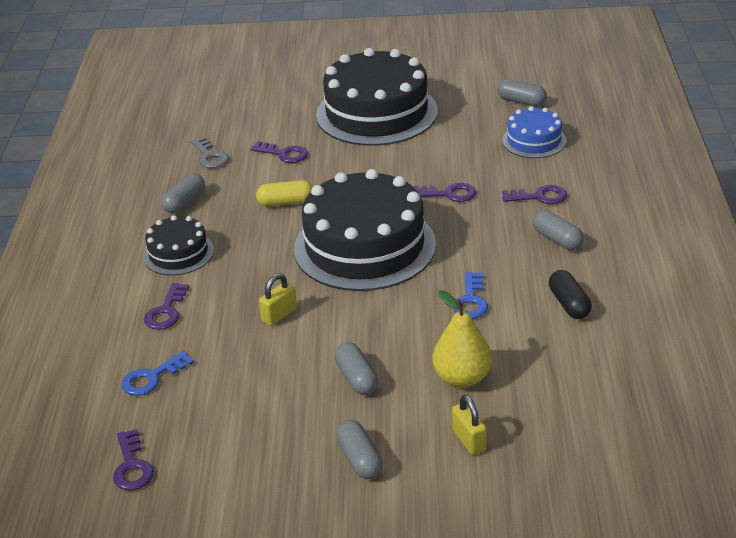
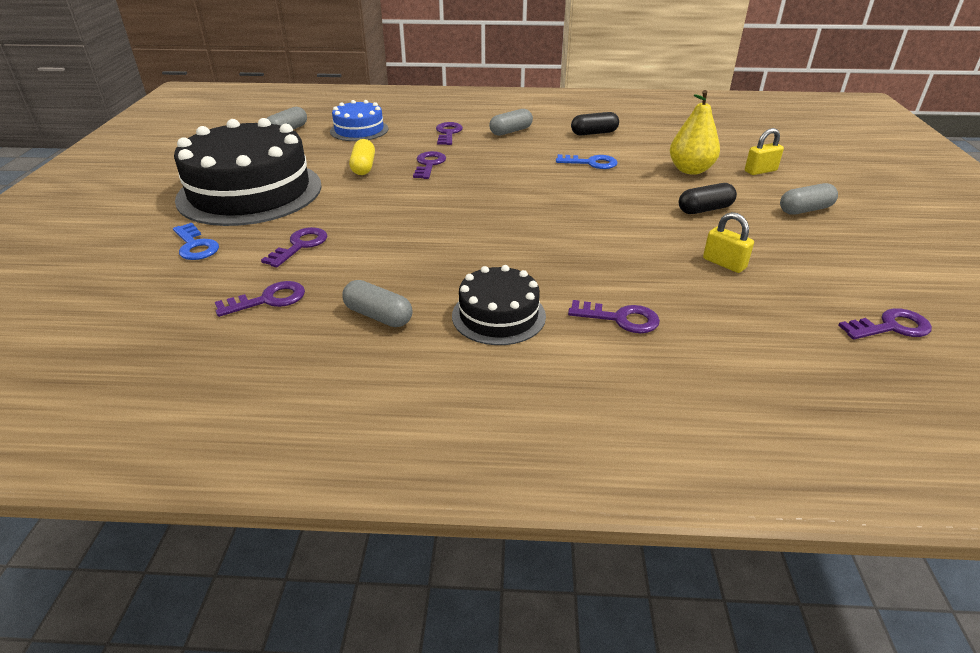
camera: 90 degrees left, 0 degrees up
(152, 378) = (744, 322): blue key -> blue key (195, 246)
(210, 156) = (268, 300): grey key -> purple key
(279, 315) = (619, 246): yellow padlock -> yellow padlock (724, 263)
(285, 202) = (409, 244): yellow capsule -> yellow capsule (363, 167)
(357, 378) = (705, 209): grey capsule -> black capsule
(365, 246) = (506, 202): black cake -> none

